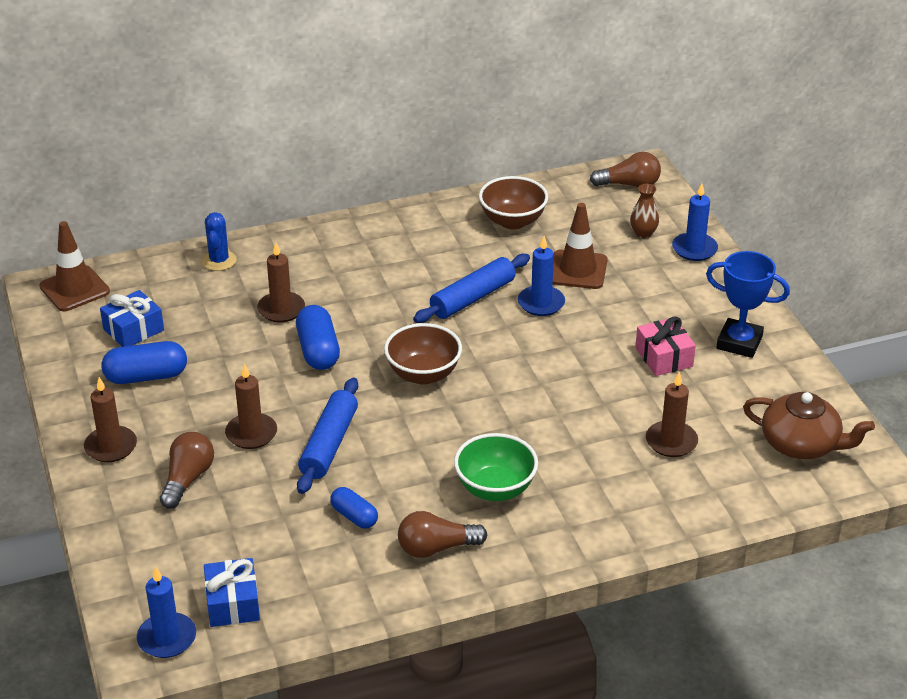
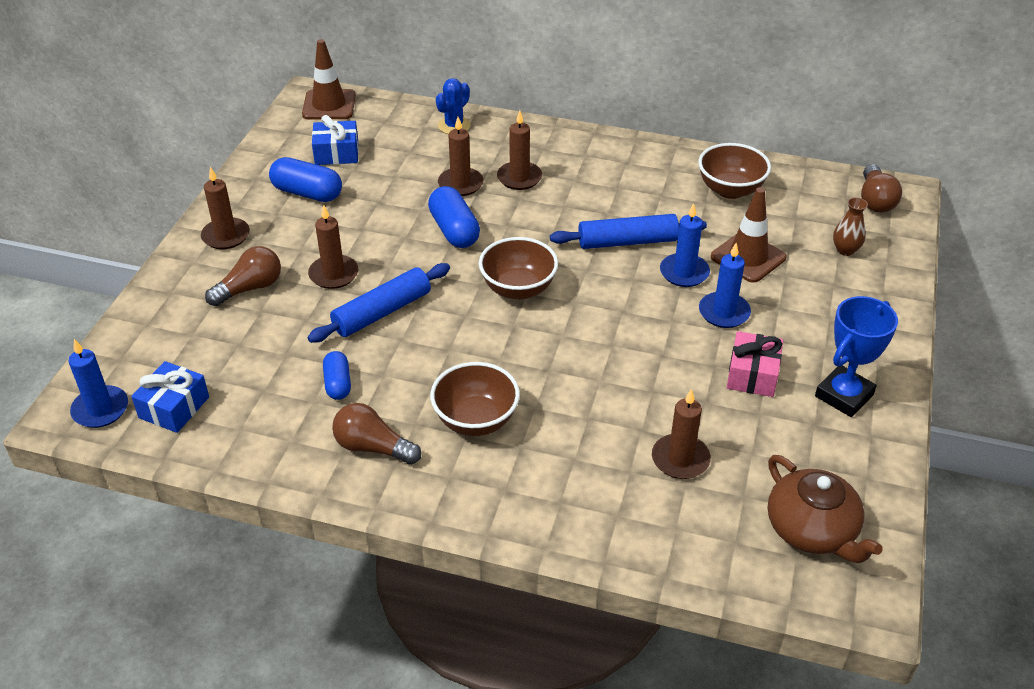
camera: 35 degrees right, 5 degrees up
(318, 351) = (454, 230): blue capsule -> blue capsule turned 45 degrees counterclockwise
(328, 283) = (519, 178): none -> brown candle
(495, 489) = (476, 420): green bowl -> brown bowl
(629, 184) = (875, 200): brown light bulb -> brown light bulb turned 60 degrees clockwise
(694, 249) = (884, 285): blue candle -> blue candle (724, 312)
(739, 342) = (844, 395): blue trophy -> blue trophy turned 75 degrees clockwise

